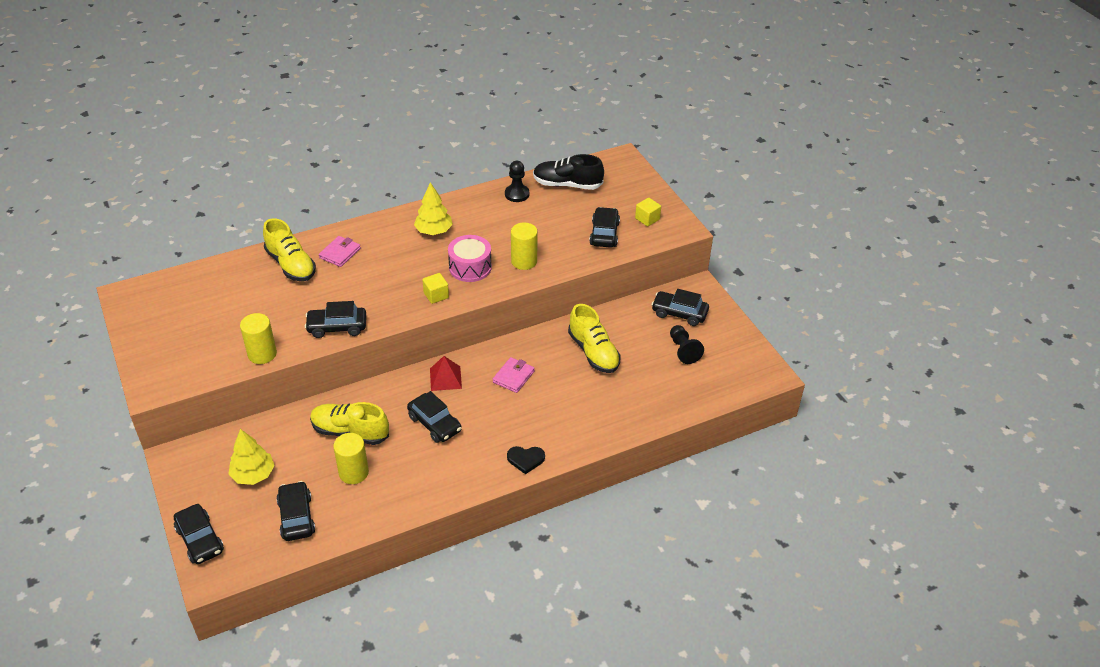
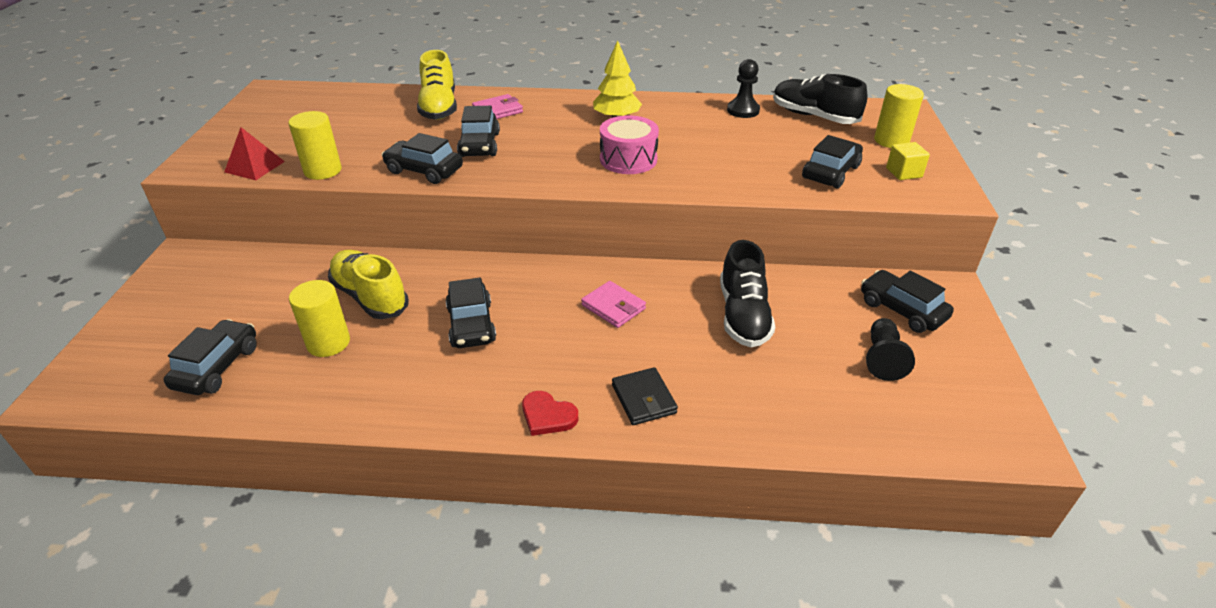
camera: 30 degrees right, 5 degrees down
(200, 540) = (101, 348): black car -> black car (479, 145)
(253, 474) = (229, 301): yellow tree -> none
(436, 295) = (563, 174): yellow cube -> none
(445, 378) = (529, 279): red pyramid -> red pyramid (255, 166)
(513, 377) = (613, 307): pink wallet -> pink wallet turned 75 degrees clockwise
(524, 261) = (700, 171): yellow cylinder -> yellow cylinder (891, 141)
(525, 459) = (547, 416): black heart -> red heart
(571, 427) = (644, 399): none -> black wallet
(593, 352) = (743, 315): yellow shoe -> black shoe

